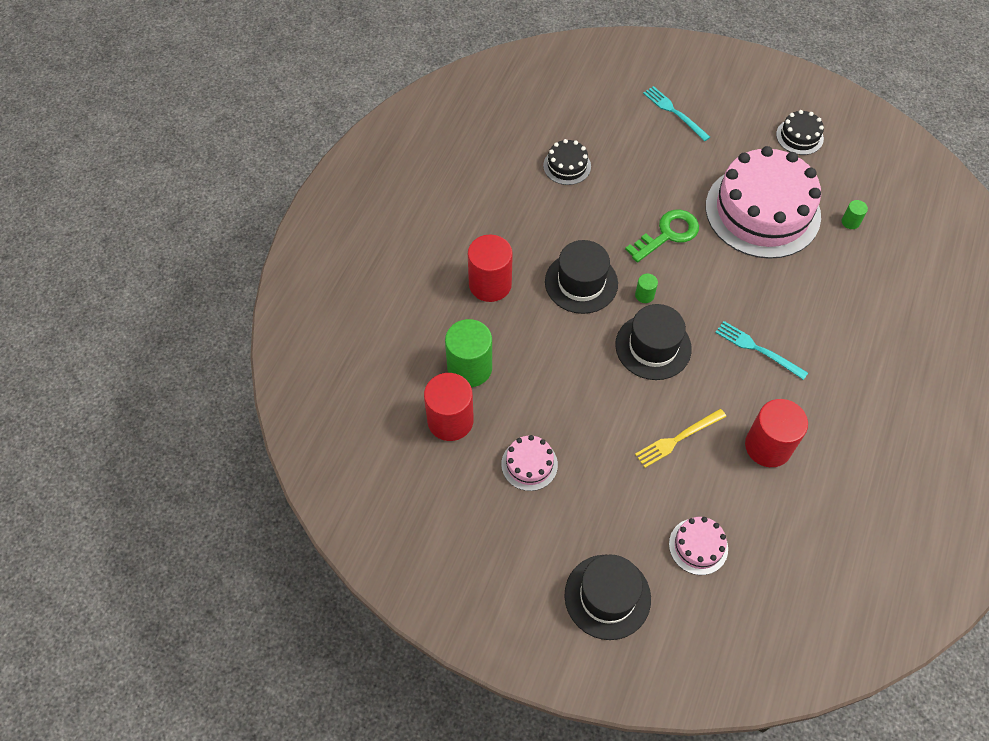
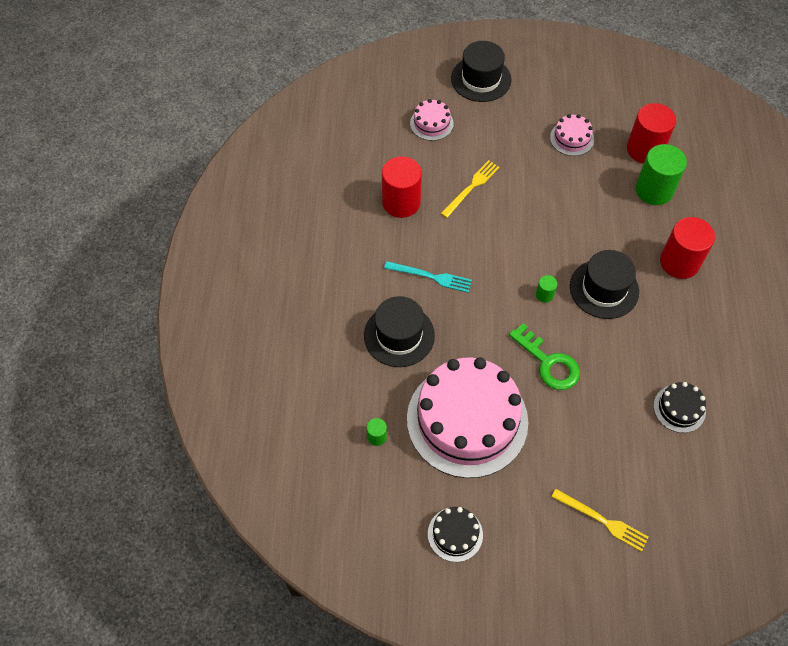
camera: 160 degrees right, 0 degrees up
(653, 347) = (518, 252): black hat -> black hat (399, 335)
(668, 234) = (548, 363): green key -> green key turned 75 degrees counterclockwise
(675, 112) = (601, 520): turquoise fork -> yellow fork

